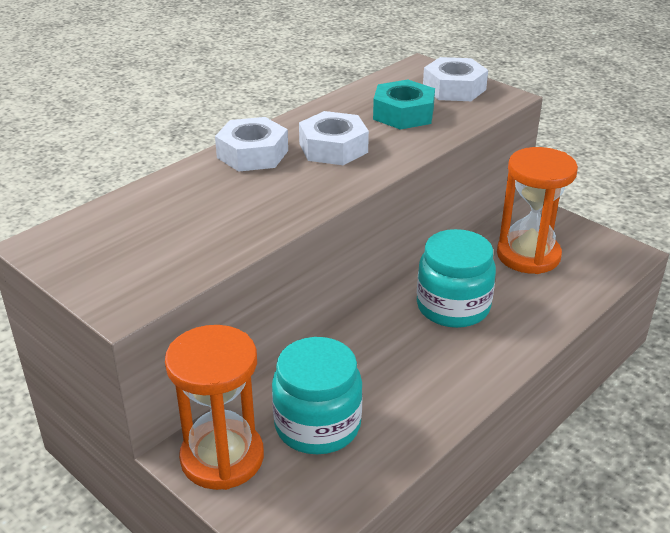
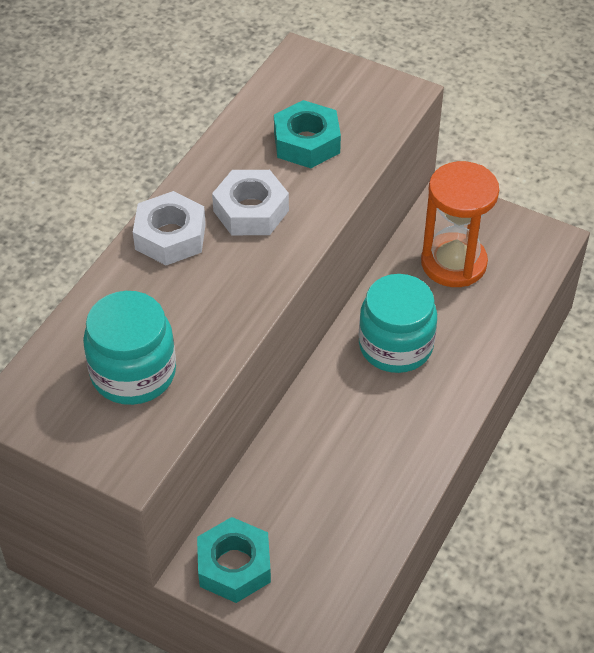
camera: 15 degrees left, 15 degrees up
(222, 457) = (234, 566): orange hourglass -> turquoise nut
(317, 425) = (309, 512): turquoise jar -> turquoise jar (133, 373)
(454, 88) = (348, 90): white nut -> none

